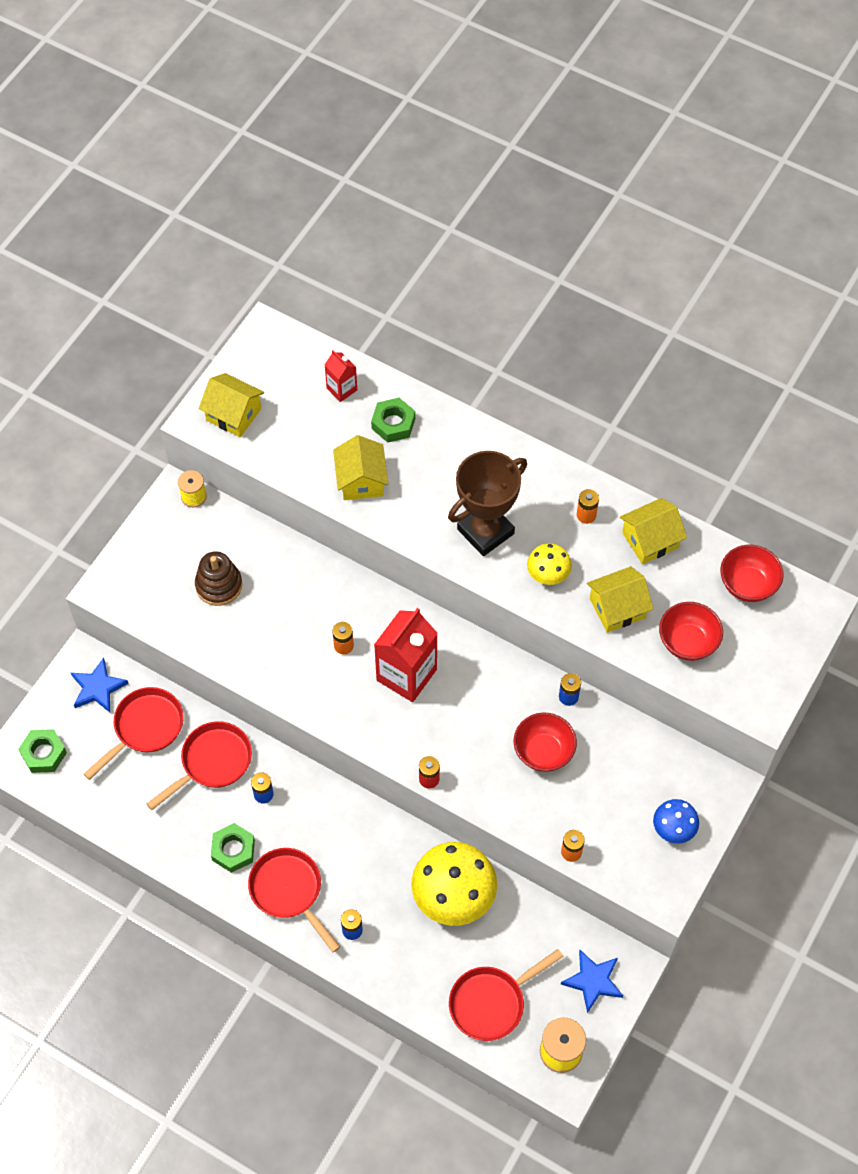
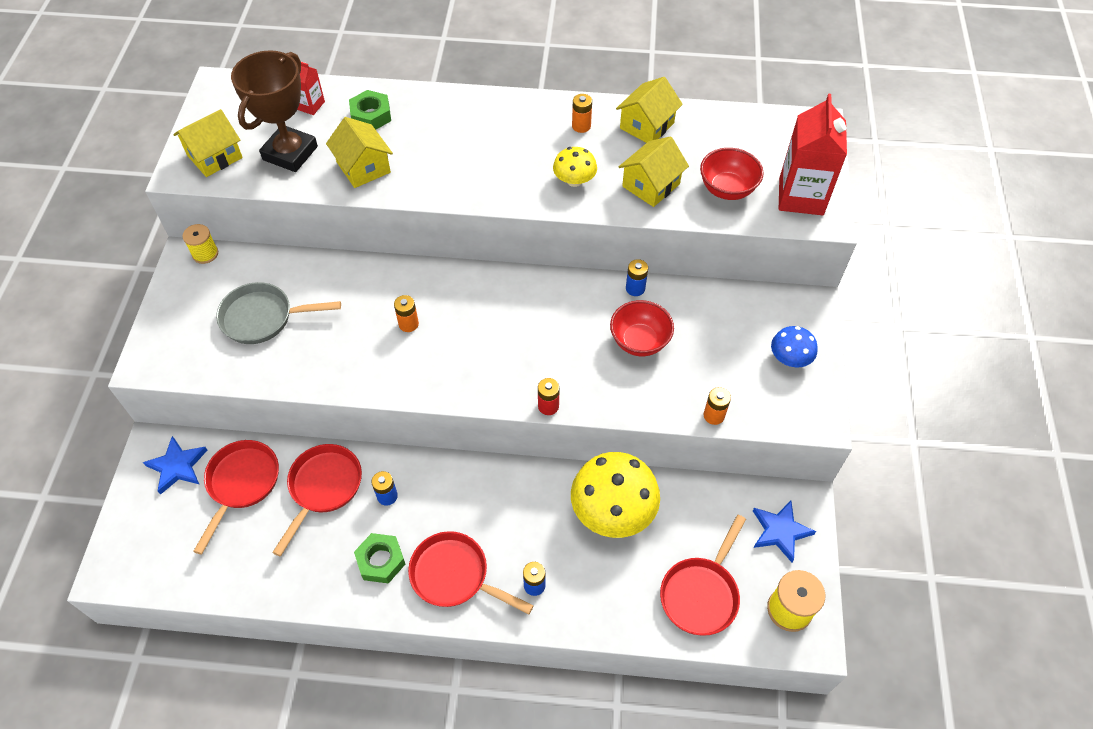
camera: 25 degrees left, 5 degrees down
(44, 753) = (143, 550): green nut -> none
(219, 585) = (262, 318): brown stacking toy -> grey pan
(233, 414) = (214, 156): yellow house -> yellow house turned 45 degrees counterclockwise
(406, 675) = (480, 326): red carton -> red carton (801, 196)
(485, 531) = (499, 168): brown trophy -> brown trophy (290, 153)
(747, 584) = (748, 130): red bowl -> none

